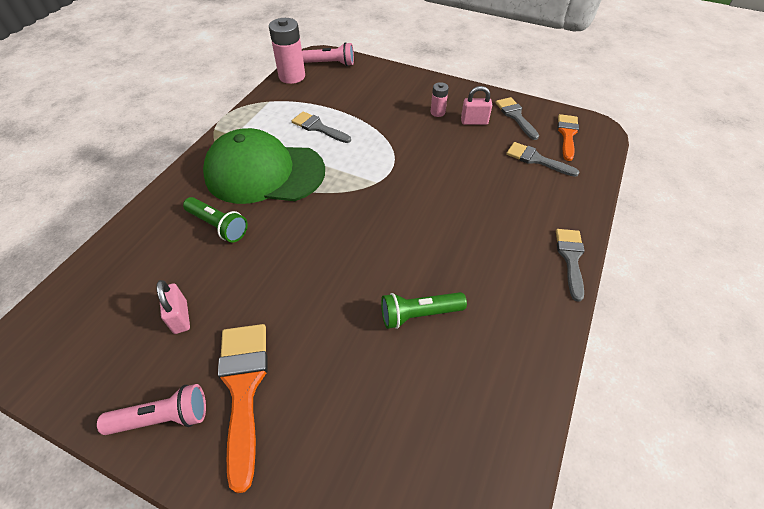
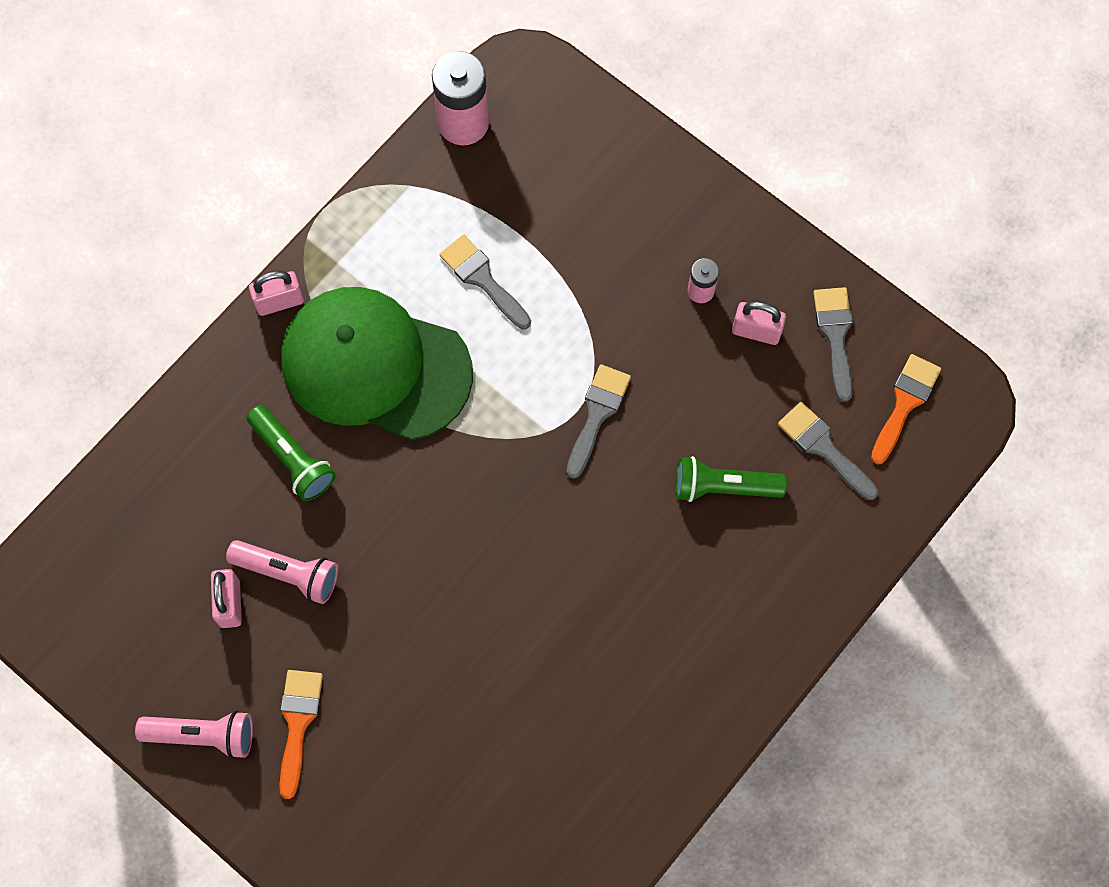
camera: 15 degrees right, 20 degrees up
(201, 156) = (279, 301): none -> pink padlock
(243, 388) = (298, 723): orange brush -> orange brush, size x0.64
(331, 63) = (544, 100): pink flashlight -> pink flashlight (289, 573)
(418, 314) = (537, 681): green flashlight -> green flashlight (723, 486)
(570, 258) = (782, 649): grey brush -> grey brush (597, 414)

